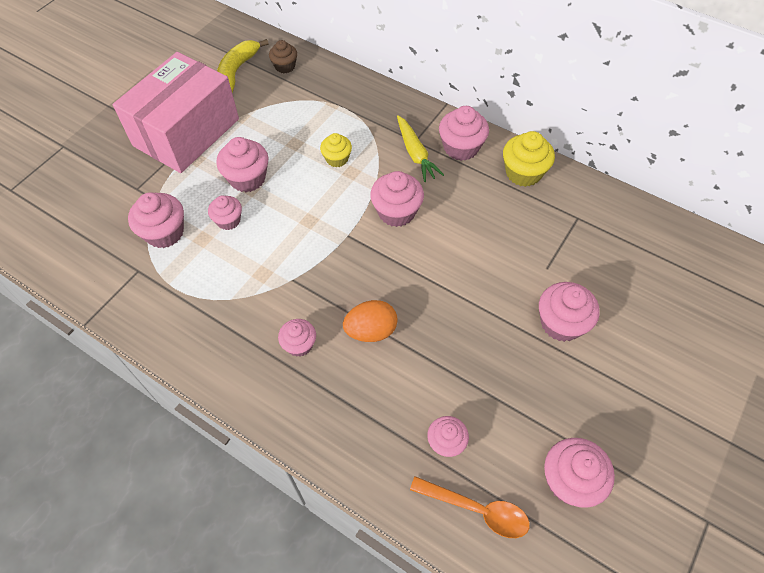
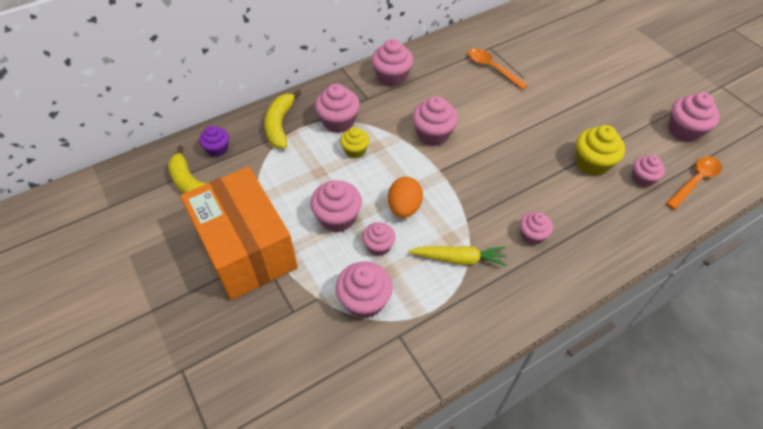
camera: 65 degrees left, 5 degrees down
(186, 132) = (246, 249): pink box -> orange box
(285, 66) = (217, 149): brown cupcake -> purple cupcake
(338, 93) = (280, 125): none -> yellow banana
(371, 331) = (537, 187): orange egg -> orange egg (404, 208)
(415, 154) = (381, 103): yellow carrot -> yellow carrot (459, 259)
(523, 173) = (436, 56): yellow cupcake -> yellow cupcake (592, 163)
(540, 231) = (492, 68): none -> orange spoon
(561, 323) = (570, 89): pink cupcake -> pink cupcake (338, 122)

